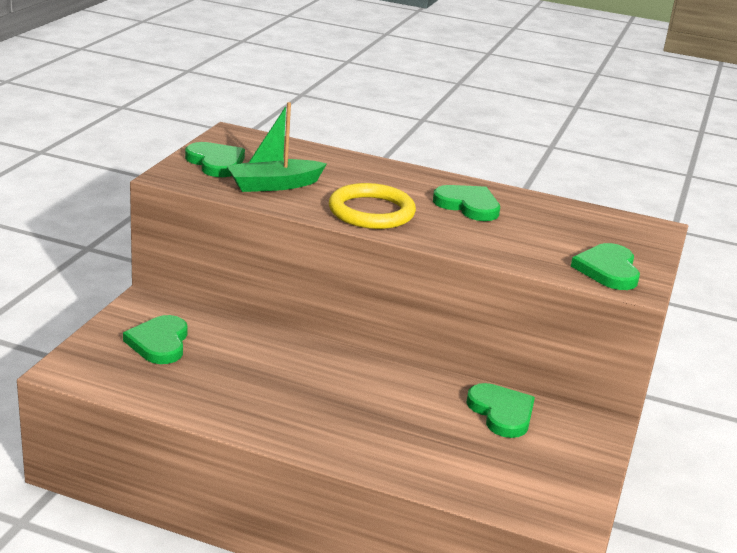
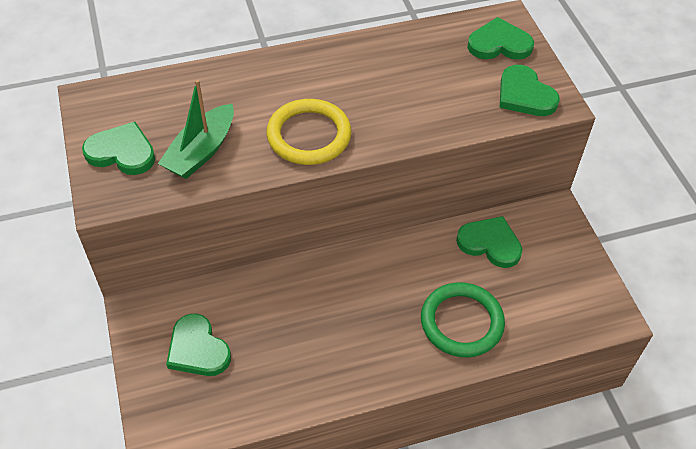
camera: 35 degrees left, 25 degrees up
(405, 444) = (461, 322): none -> green ring
(468, 205) = (366, 77): green heart -> green heart (499, 44)

